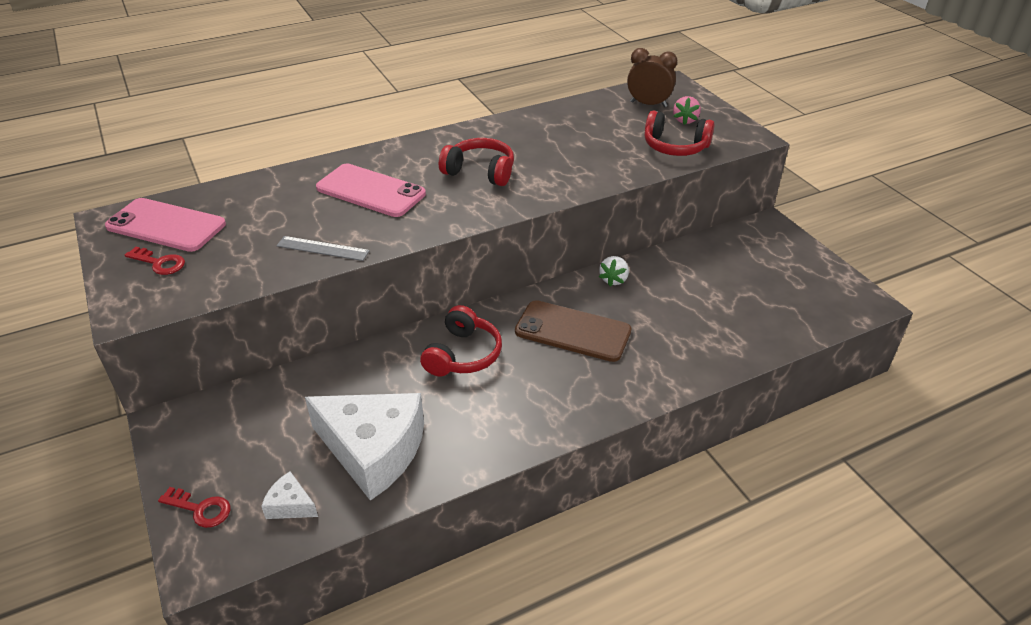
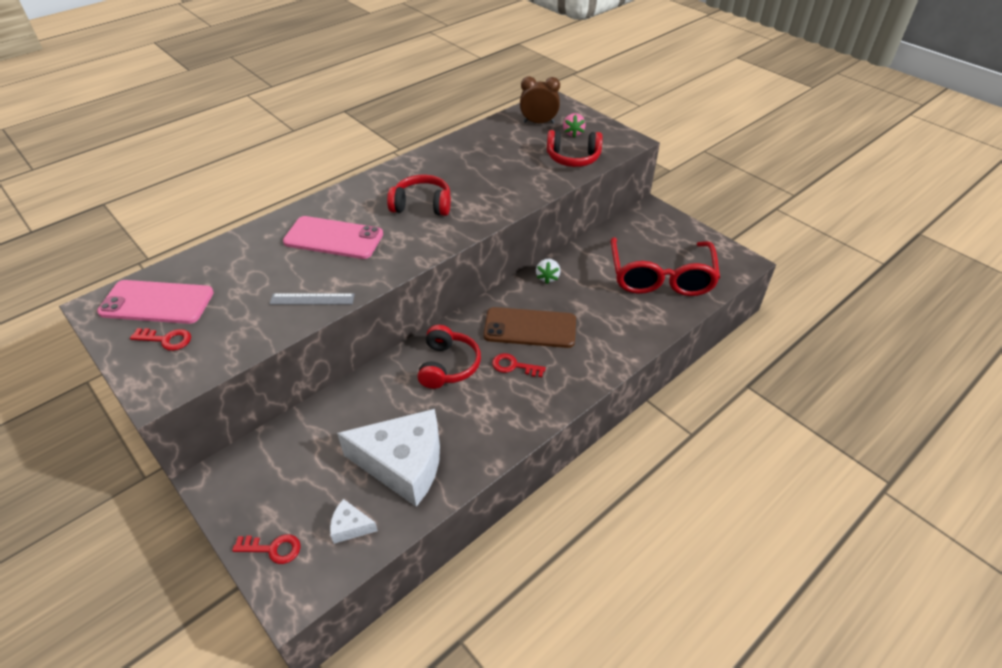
camera: 15 degrees left, 5 degrees up
(539, 370) = (514, 366): none -> red key
(754, 302) = (661, 277): none -> red glasses

